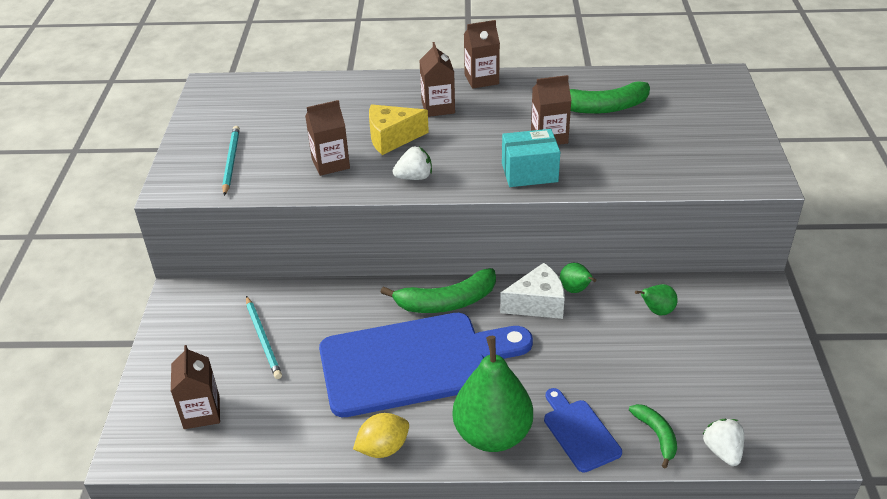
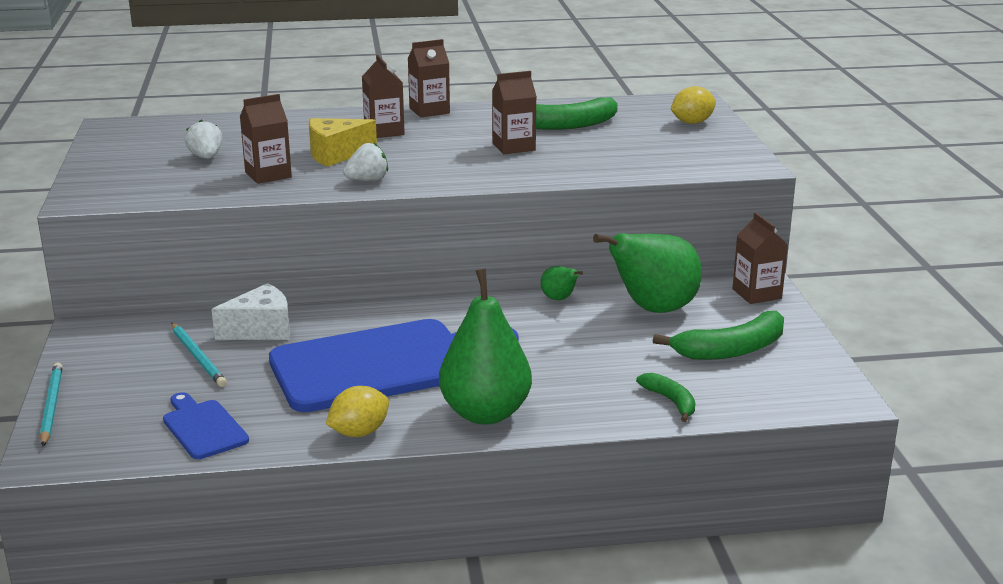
camera: 10 degrees left, 15 degrees down
(201, 412) = (132, 420): brown carton -> brown carton (757, 294)
(231, 161) = (149, 178): turquoise pencil -> turquoise pencil (51, 406)
(446, 302) = (413, 316): green banana -> green banana (731, 350)
(529, 173) = (497, 172): turquoise box -> none
(537, 304) = (518, 311): white cheese -> white cheese (261, 329)
(579, 432) = (584, 405): blue cutting board -> blue cutting board (203, 427)
(657, 311) = (653, 309): green pear -> green pear, size x2.24
(717, 110) = (692, 122): none -> yellow lemon
(722, 451) = (745, 408): white strawberry -> white strawberry (206, 157)

